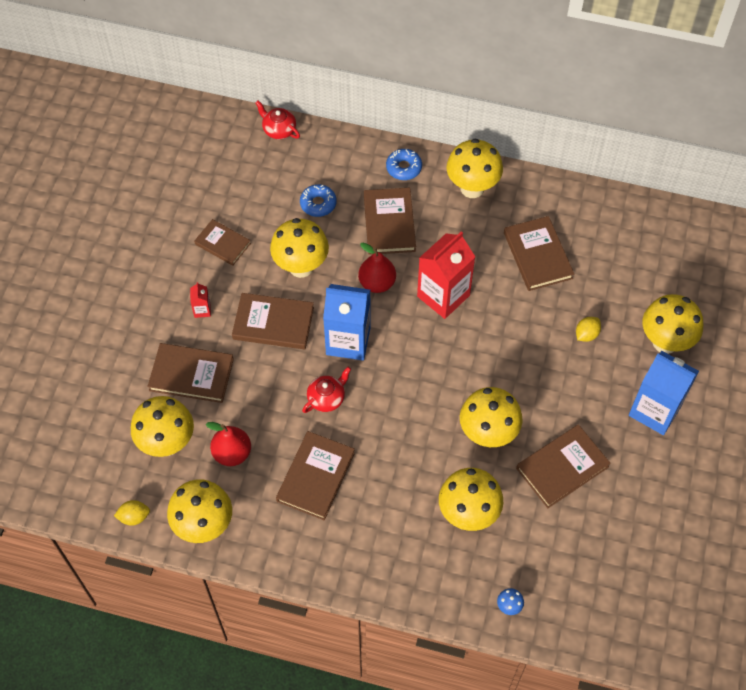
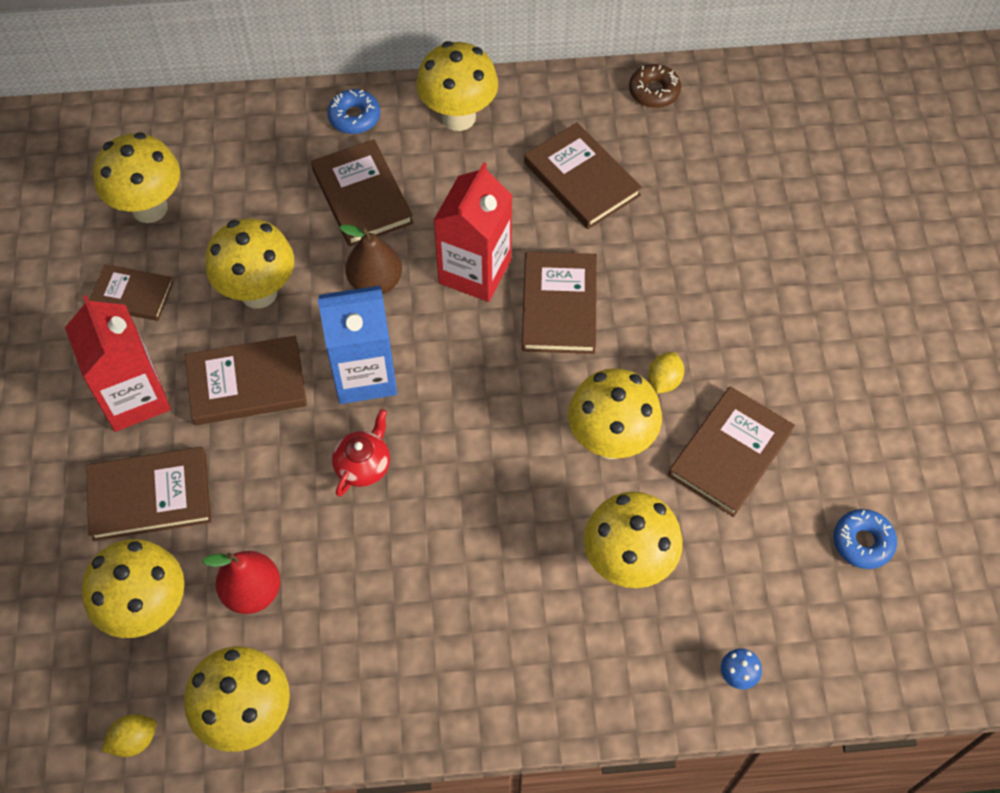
camera: 20 degrees left, 0 degrees up
(202, 310) = (134, 397): red carton -> red carton, size x2.35
(278, 129) = (159, 116): red teapot -> none
(315, 477) = (389, 584): brown book -> brown book (559, 306)
(318, 204) = (252, 199): blue donut -> blue donut (862, 542)
(377, 283) = (375, 282): red pear -> brown pear
(586, 334) = (688, 263): yellow lemon -> yellow lemon (664, 380)
(611, 209) = (654, 91): none -> brown donut
(655, 410) = (820, 335): blue carton -> none
(665, 342) = (795, 241): yellow mushroom -> yellow mushroom (149, 208)

